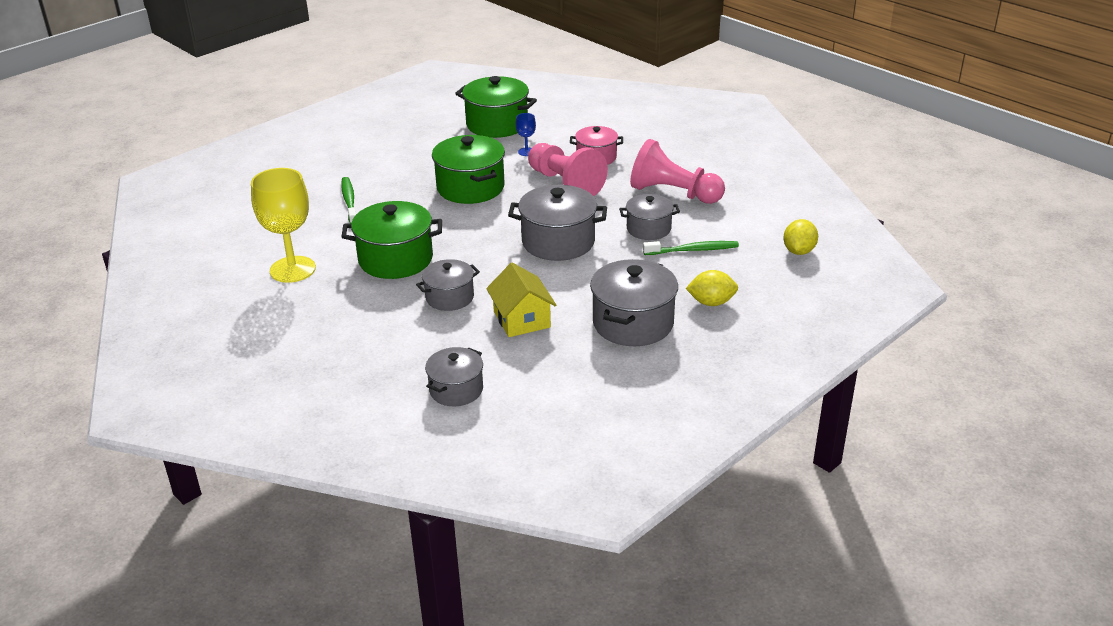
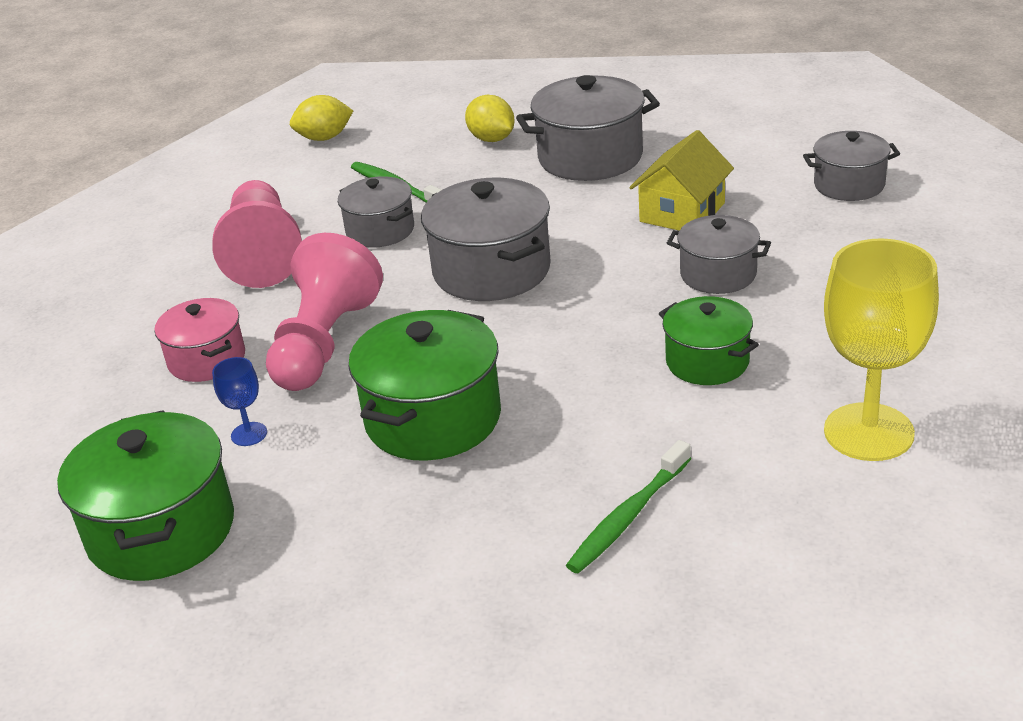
camera: 125 degrees left, 0 degrees up
(396, 259) = (707, 362): green pot -> green pot, size x0.62

